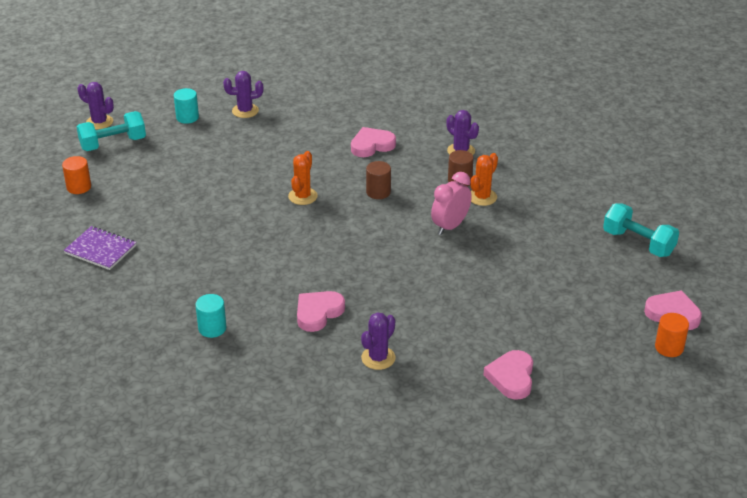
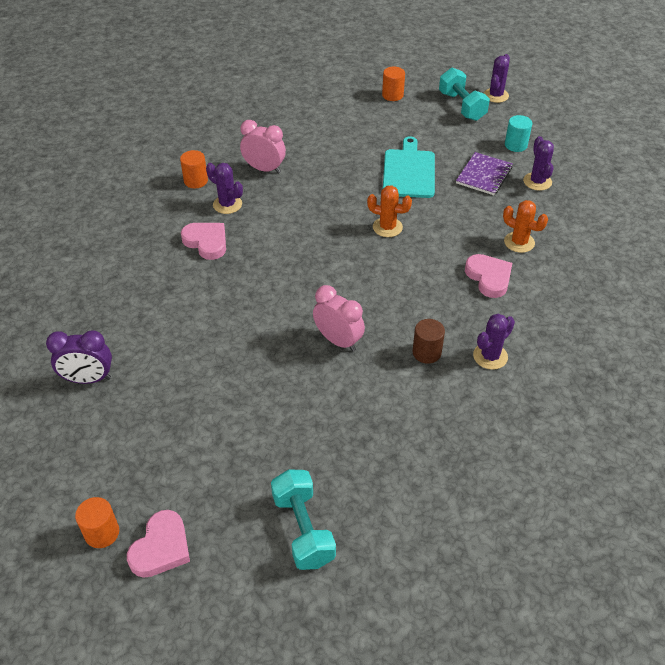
camera: 90 degrees right, 10 degrees up
(100, 250) = (305, 115): purple notebook -> purple notebook (484, 175)
(198, 277) = (264, 169): none -> pink clock
(212, 328) = (196, 181): turquoise cylinder -> orange cylinder
(218, 181) = (409, 171): none -> turquoise cutting board
(378, 192) = (399, 283): brown cylinder -> none
(378, 358) = (137, 282): purple cactus -> purple cactus (227, 204)
(482, 197) = (395, 372): orange cactus -> orange cactus (519, 242)
(511, 377) = (88, 379): pink heart -> purple clock
(638, 243) = (303, 529): turquoise dumbbell -> turquoise dumbbell turned 60 degrees counterclockwise

